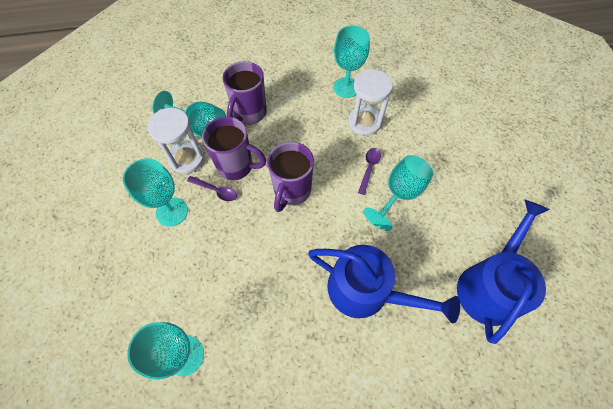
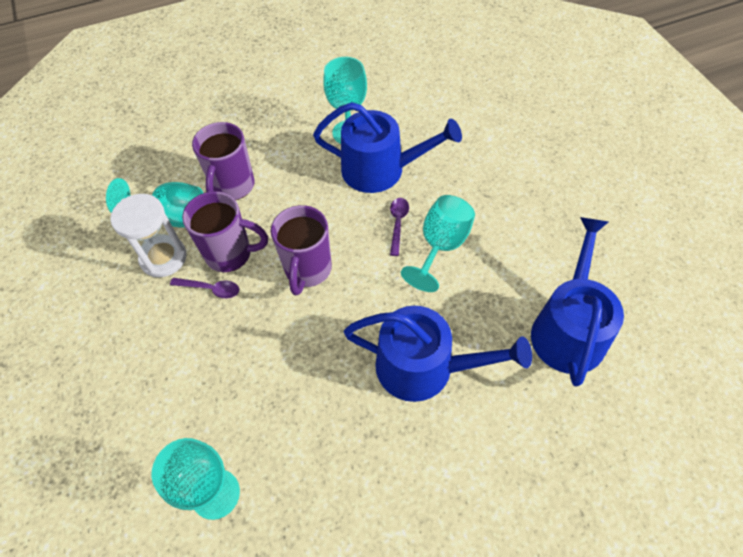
camera: 10 degrees left, 5 degrees down
(172, 212) = (159, 326): turquoise goblet -> none
(364, 122) = (381, 170): white hourglass -> blue watering can

